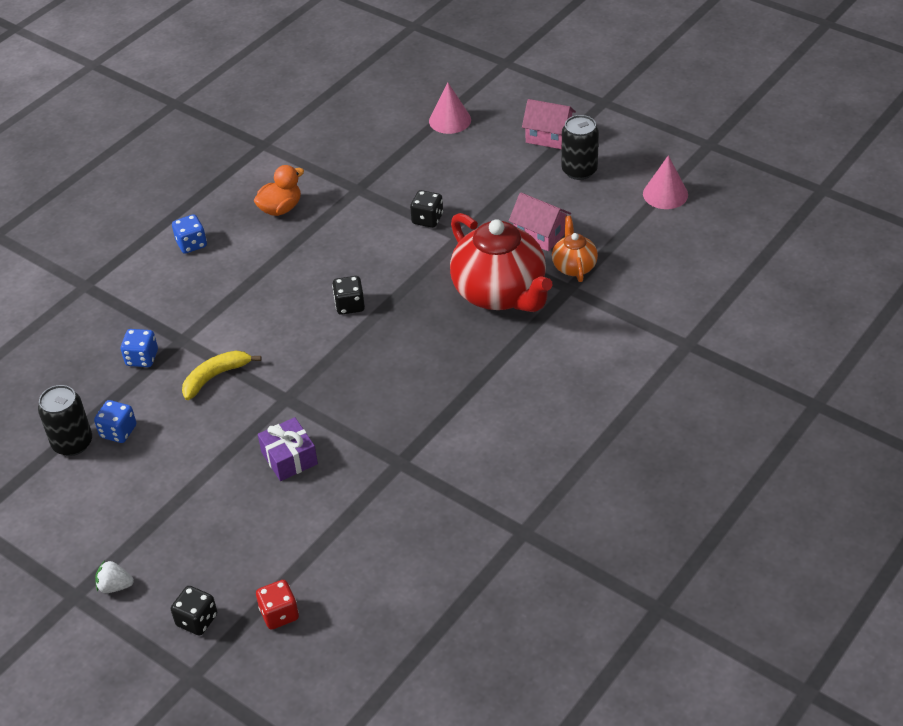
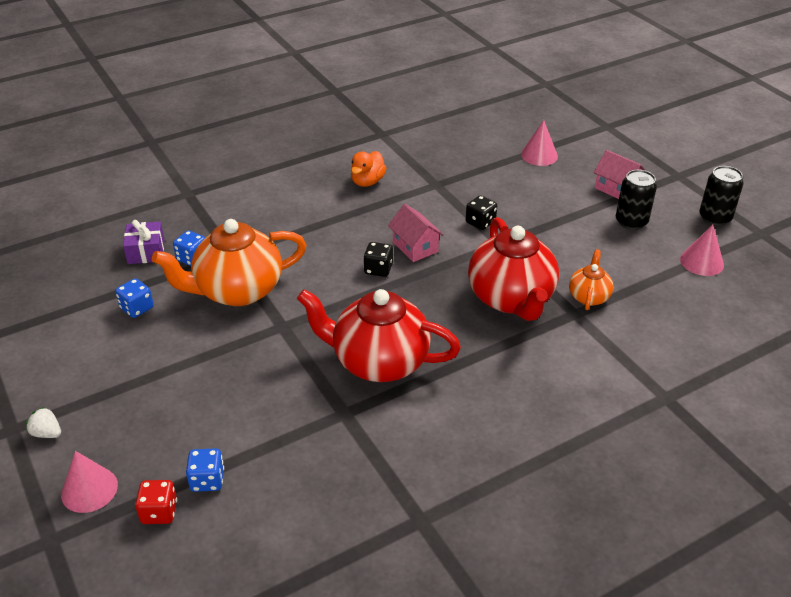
camera: 20 degrees right, 5 degrees down
(72, 443) = (97, 305): black can -> black can (715, 218)
(191, 244) = (284, 187): blue dice -> blue dice (207, 480)
(197, 620) = (89, 489): black dice -> pink cone
(215, 377) = (237, 290): yellow banana -> orange teapot
(280, 208) = (367, 182): orange duck -> orange duck turned 135 degrees clockwise
(289, 458) = (254, 376): purple gift -> purple gift (146, 251)
(405, 401) = (379, 362): none -> red teapot
(540, 234) = (571, 262): pink house -> pink house (415, 247)

